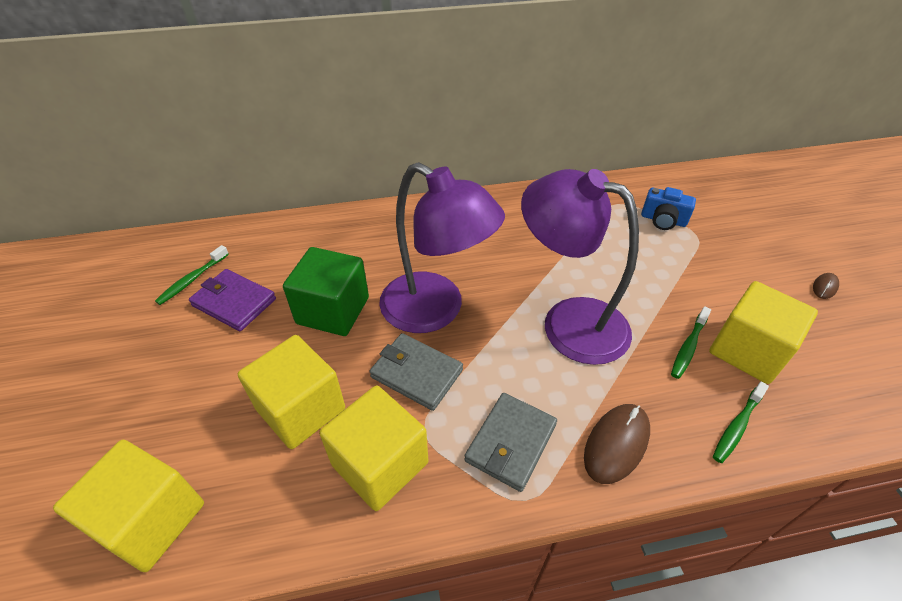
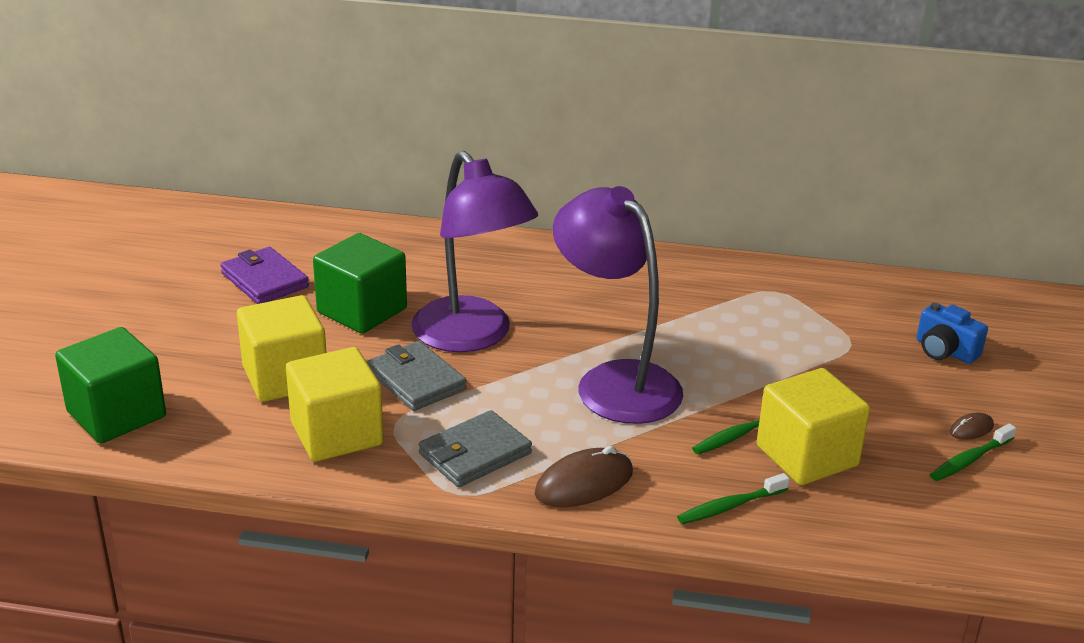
camera: 20 degrees right, 15 degrees down
(151, 519) = (116, 414): yellow cube -> green cube
(192, 280) = (232, 251): green toothbrush -> green toothbrush (969, 460)
(663, 220) = (820, 320): blue camera -> blue camera (945, 351)

